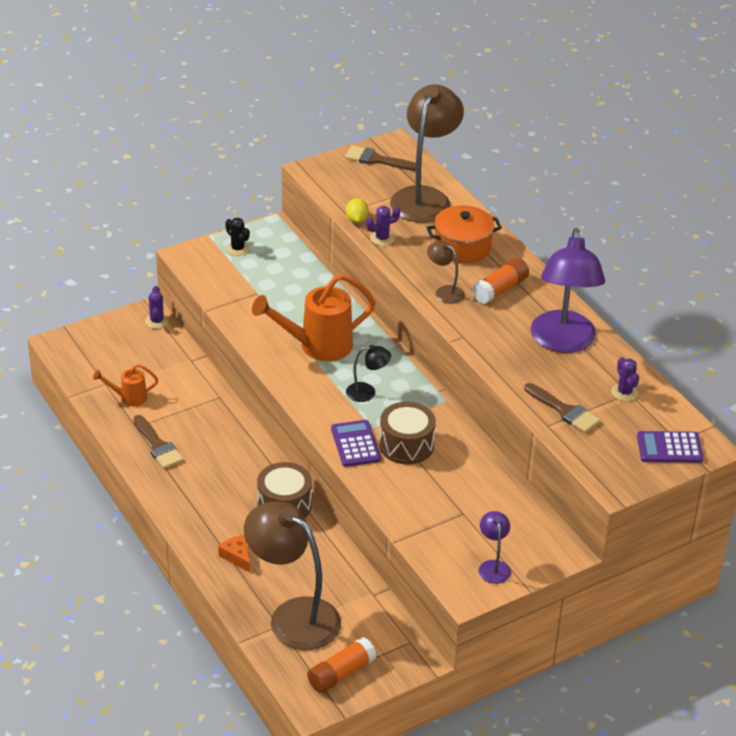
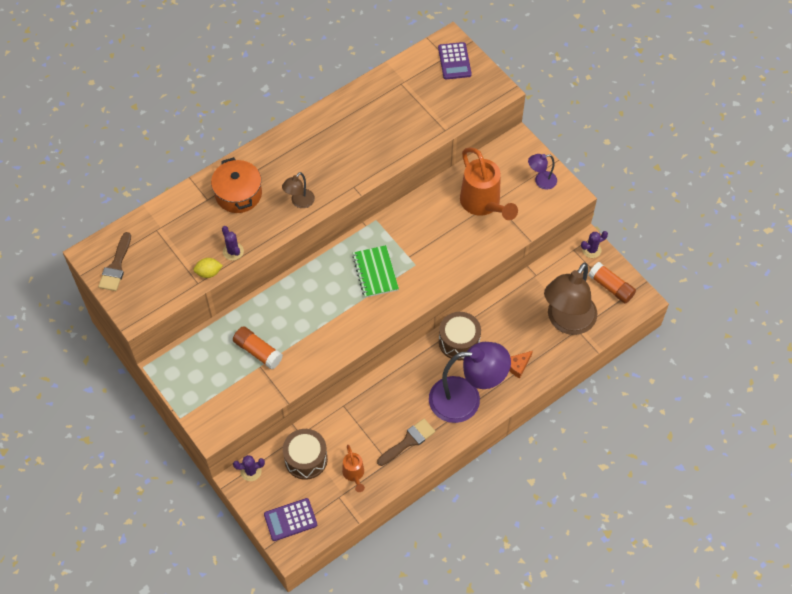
camera: 95 degrees left, 20 degrees up
(237, 249) = (198, 391): black cactus -> none
(317, 346) = (324, 313): orange watering can -> orange watering can (483, 204)
(355, 444) = (435, 274): purple calculator -> purple calculator (290, 519)
(367, 392) = (375, 272): black lamp -> green notebook
(406, 445) = (430, 241): brown drum -> brown drum (306, 459)
(424, 197) = (171, 226): brown lamp -> none
(500, 289) = (291, 166): orange glue stick -> orange glue stick (258, 351)
(563, 342) = (350, 124): purple lamp -> purple lamp (466, 399)
(564, 411) = (427, 120): brown brush -> none
(624, 392) = (401, 86): purple cactus -> purple cactus (591, 250)

